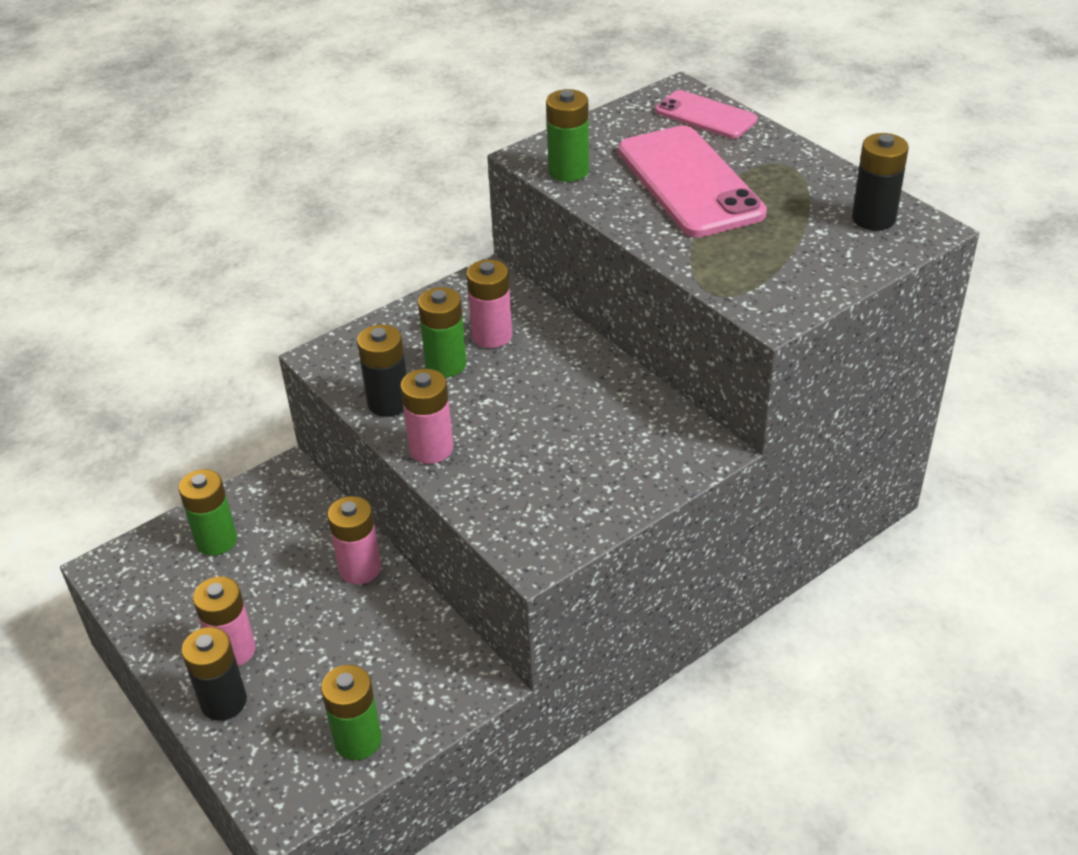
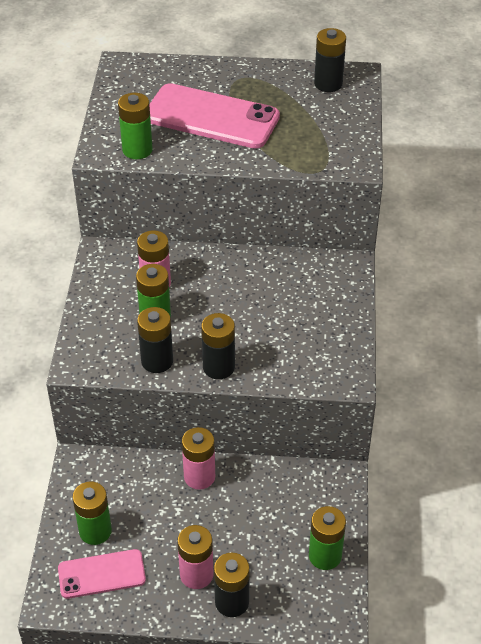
camera: 50 degrees left, 5 degrees up
(431, 449) = (218, 367): pink battery -> black battery
(705, 115) = (160, 72): pink phone -> pink phone (101, 574)

